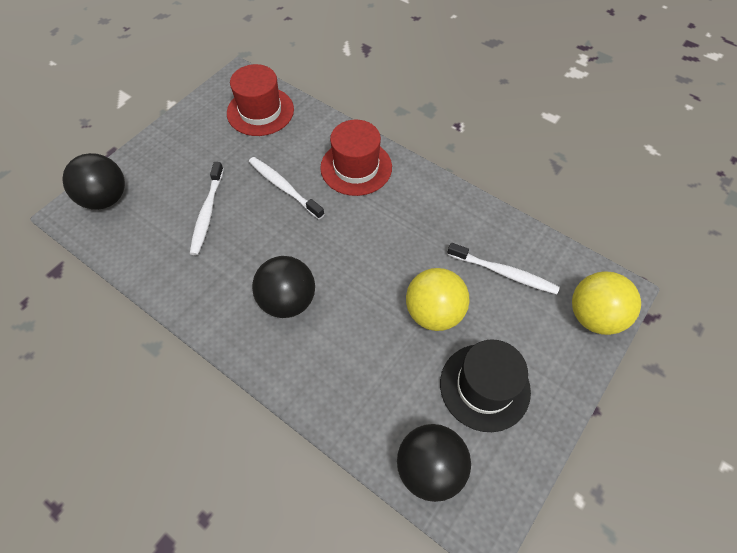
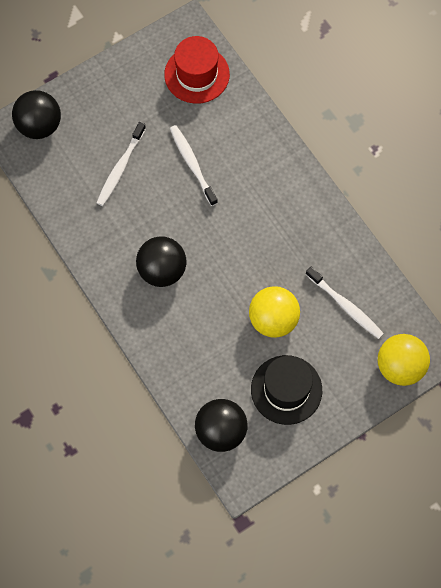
camera: 20 degrees right, 10 degrees up
(356, 167) = (262, 164): red hat -> none

